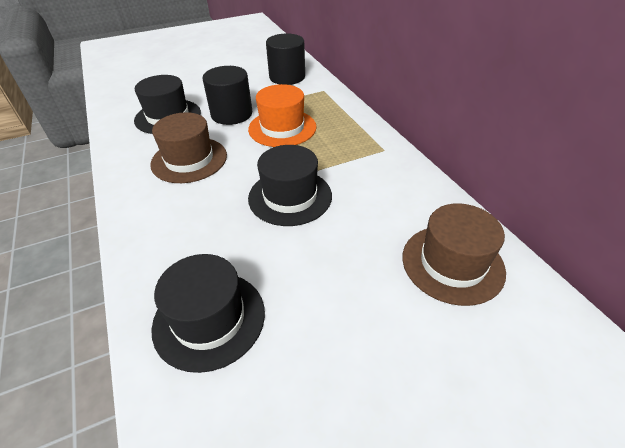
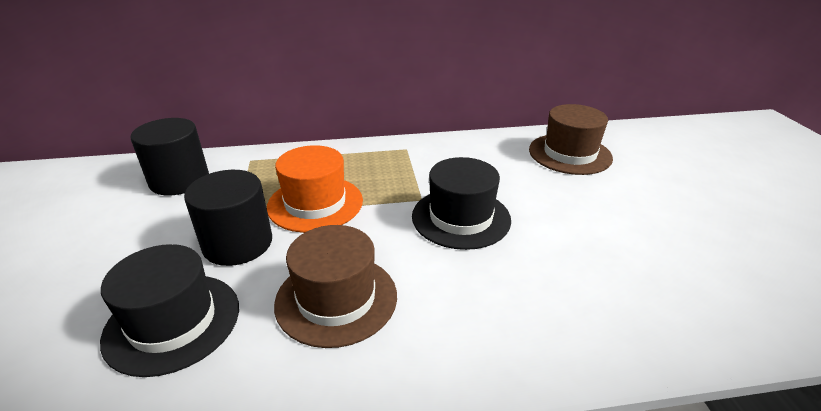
camera: 75 degrees left, 10 degrees down
(209, 319) = (642, 296): black hat -> none

